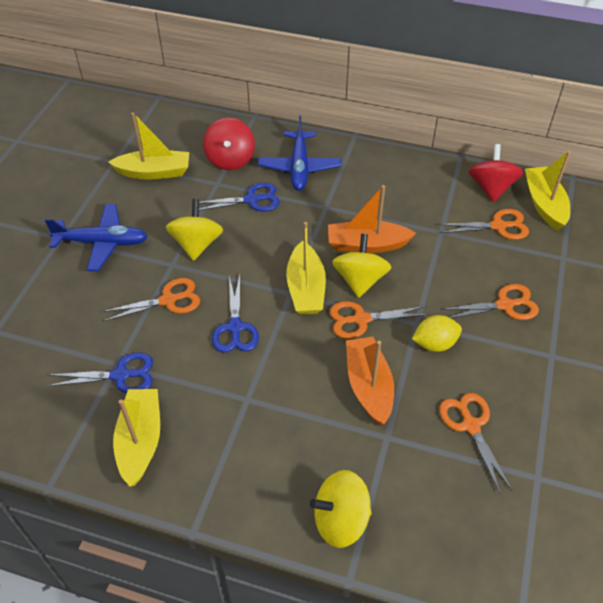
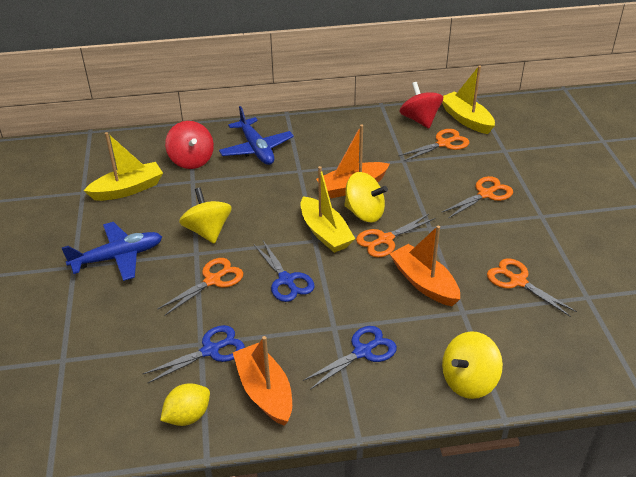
camera: 25 degrees left, 10 degrees down
(140, 441) = (265, 391): yellow boat -> orange boat
(251, 200) = (232, 184): blue scissors -> blue scissors (362, 352)
(360, 280) = (364, 213): yellow spinning top -> yellow spinning top turned 135 degrees clockwise
(434, 344) = (453, 237): yellow lemon -> yellow lemon (188, 416)

